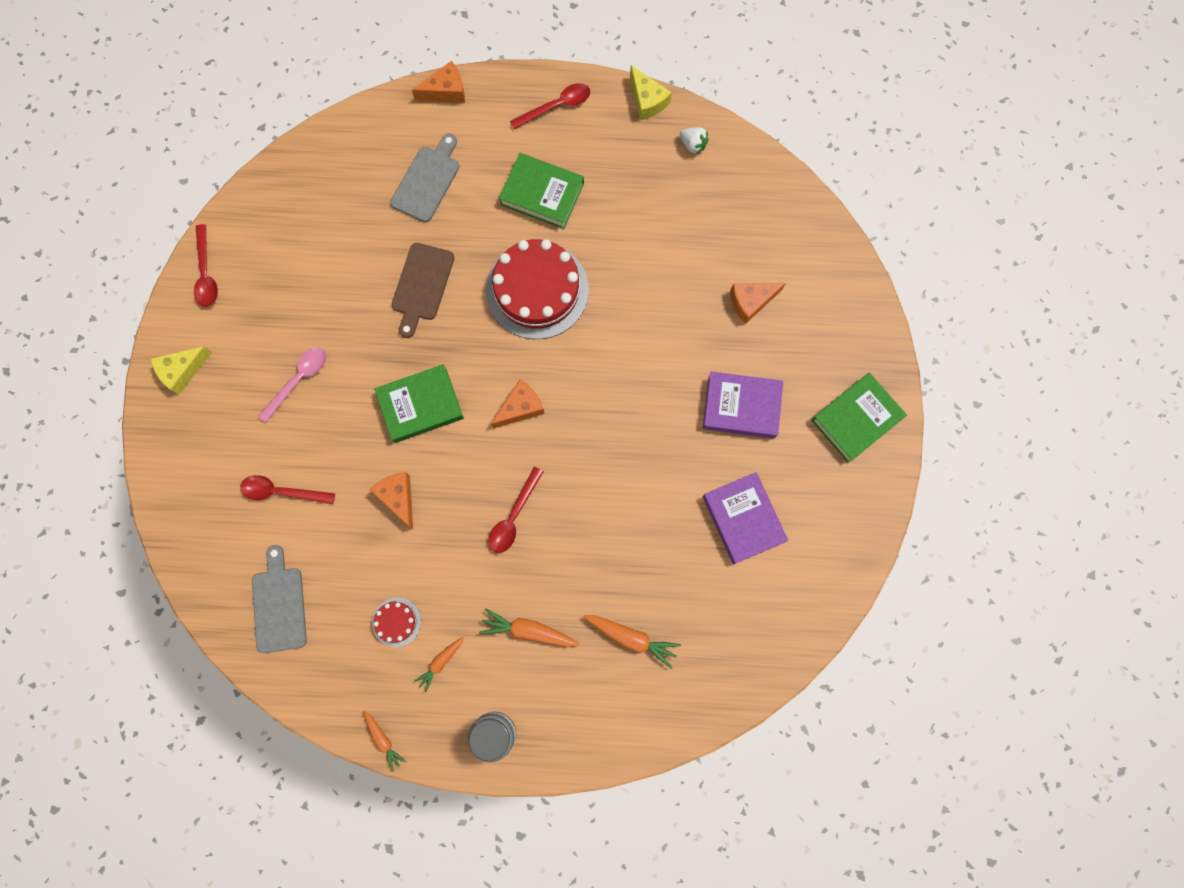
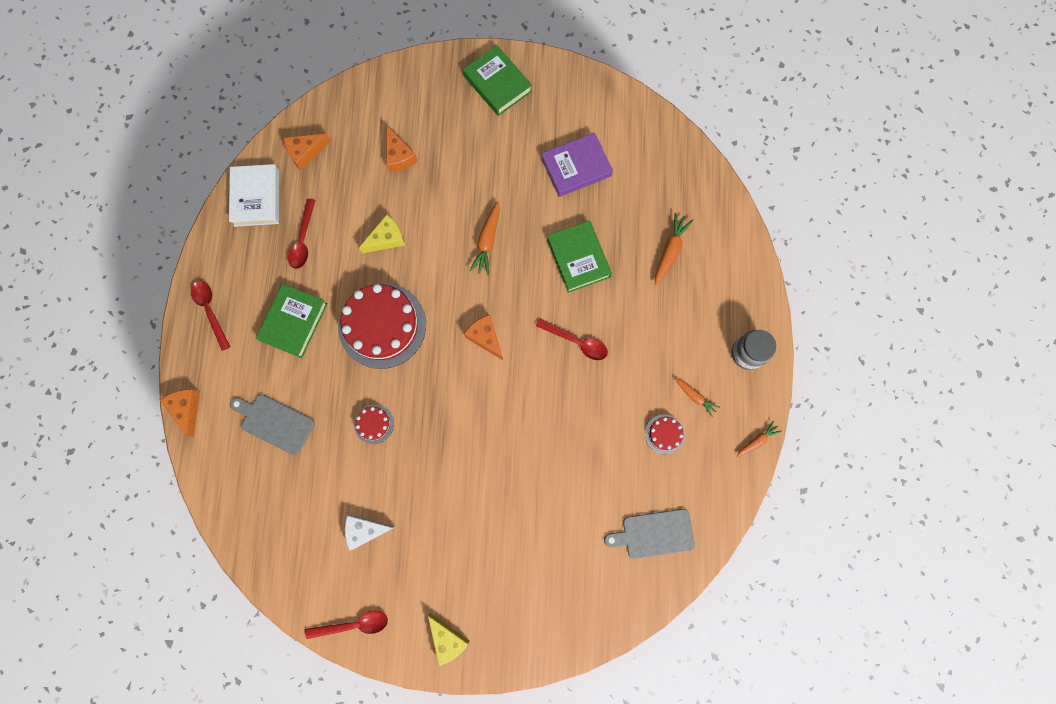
camera: 90 degrees left, 0 degrees up
(282, 491) = (558, 538): red spoon -> red spoon (303, 240)
(298, 380) = (458, 530): pink spoon -> none
(304, 281) = (365, 530): none -> white cheese
(398, 497) = (562, 437): orange cheese -> orange cheese (305, 152)
(420, 405) = (482, 421): green book -> green book (578, 258)
(422, 285) = (374, 424): brown cutting board -> red cake
(528, 631) = (667, 328): orange carrot -> orange carrot (487, 241)
(647, 100) = (212, 234): yellow cheese -> yellow cheese (387, 239)
(693, 145) = (256, 198): white strawberry -> white book
(741, 407) = (486, 166): purple book -> none

